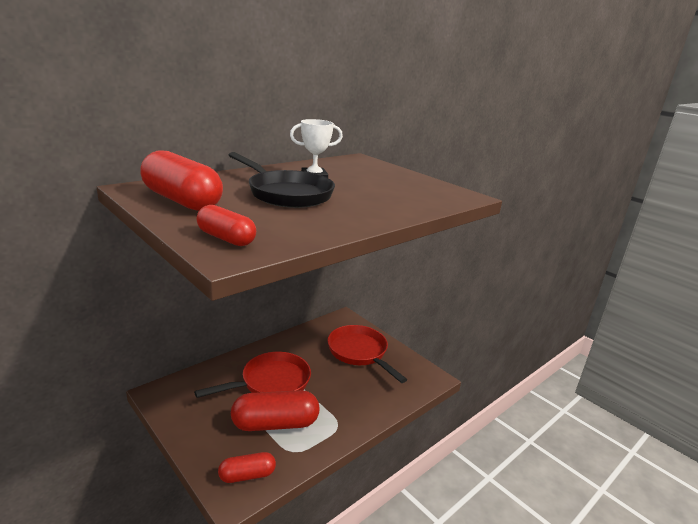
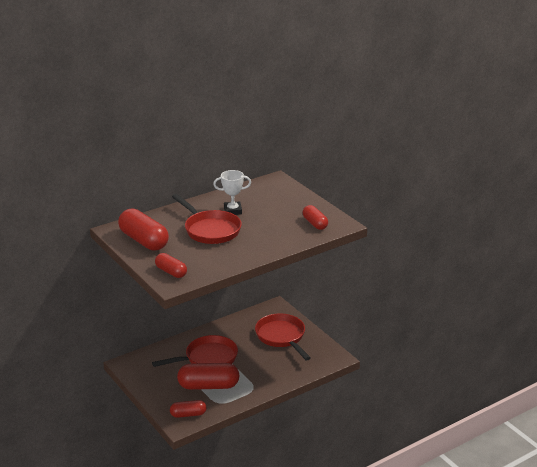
camera: 10 degrees right, 5 degrees up
(286, 194) = (210, 230): black pan -> red pan
(431, 194) = (315, 224): none -> red capsule

